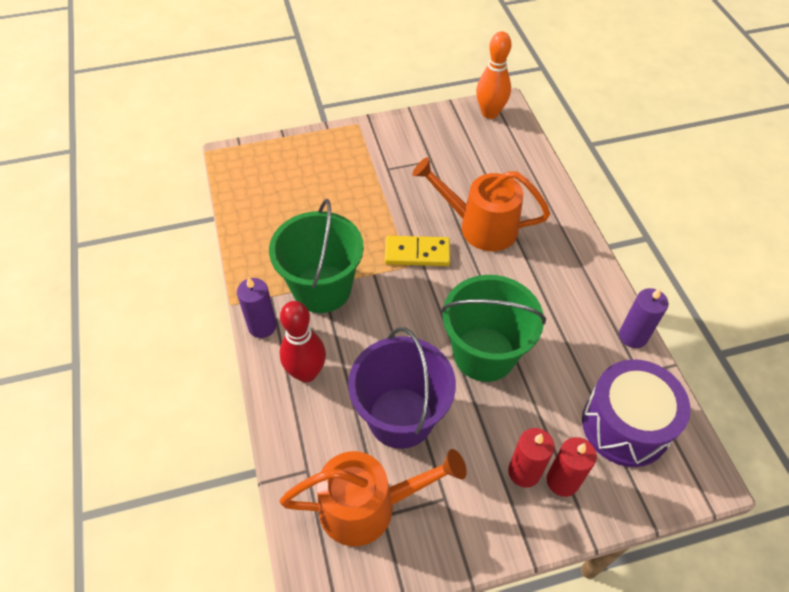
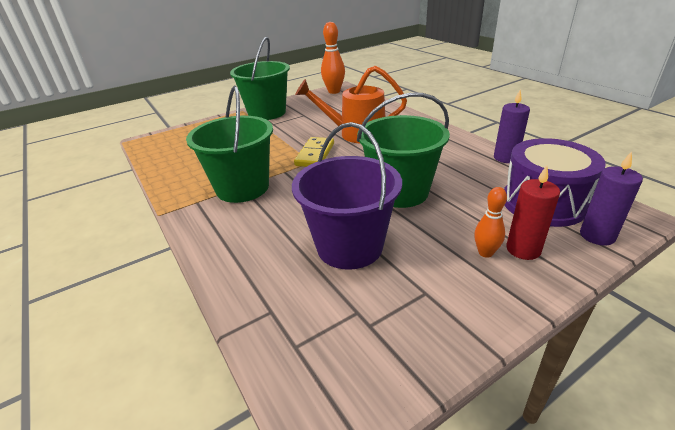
camera: 15 degrees left, 20 degrees down
(262, 326) = (193, 221): purple candle -> purple candle (597, 236)
(306, 373) = (245, 240): red bowling pin -> none
(369, 506) = (351, 321): orange watering can -> none
(387, 139) = (267, 113): none -> green bucket
(417, 253) = (315, 154): yellow domino -> yellow domino turned 60 degrees counterclockwise
(524, 472) = (485, 253): red candle -> orange bowling pin

